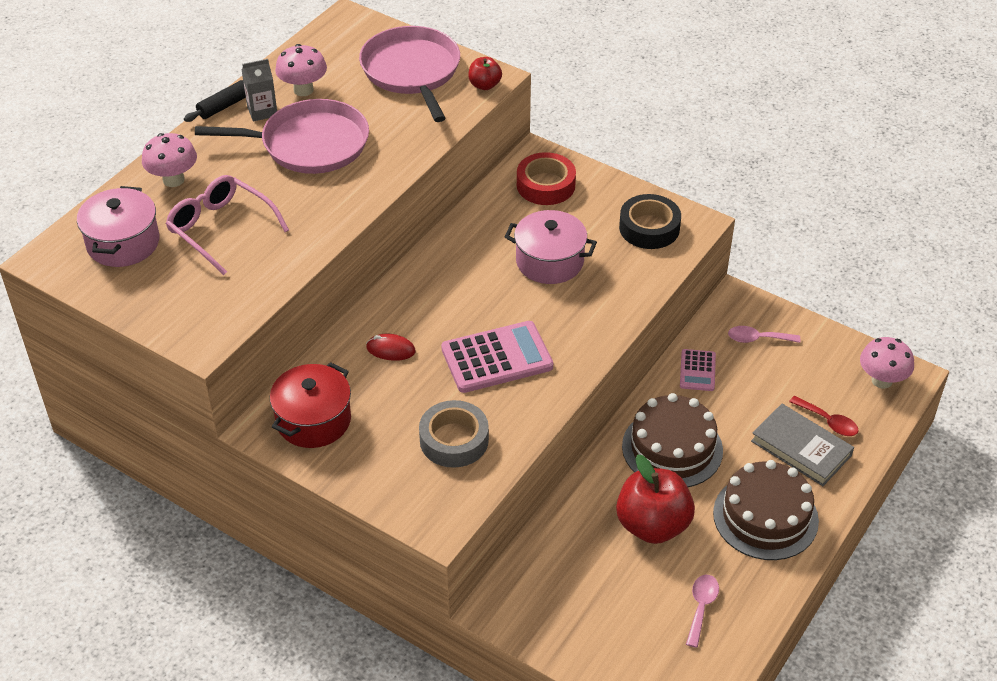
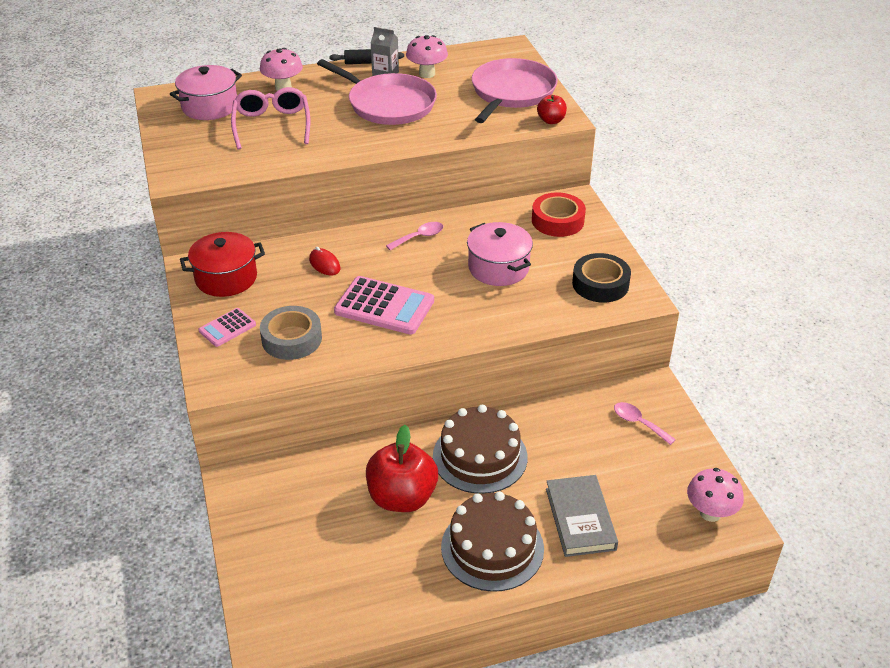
camera: 40 degrees right, 5 degrees down
(697, 370) = (563, 417): pink calculator -> pink calculator (227, 328)
(701, 607) = (368, 575): pink spoon -> pink spoon (419, 237)
(828, 422) = (626, 514): red spoon -> none

